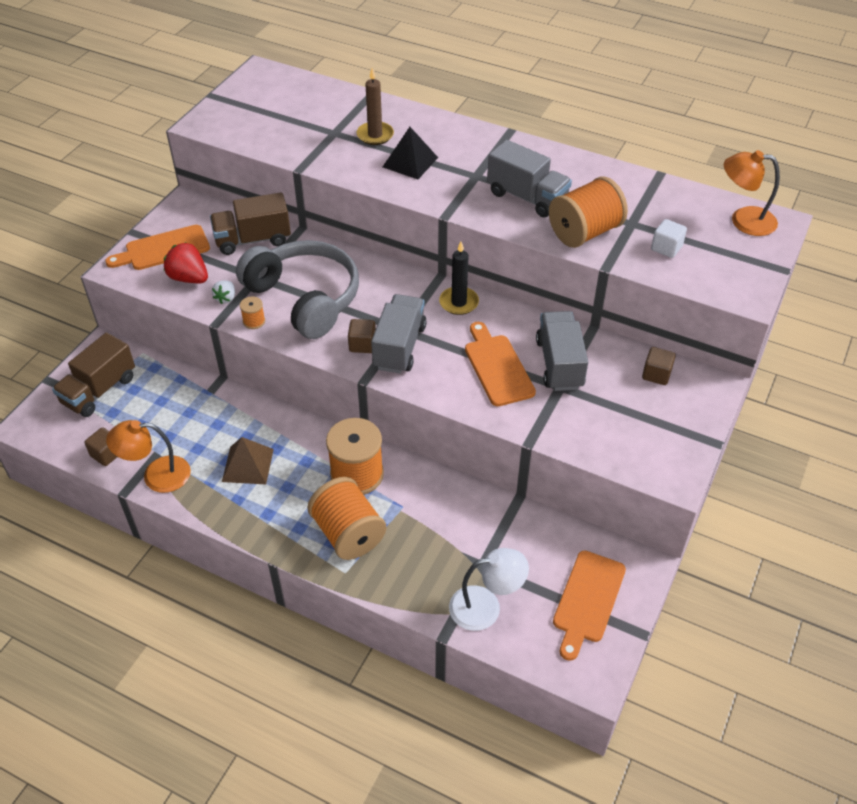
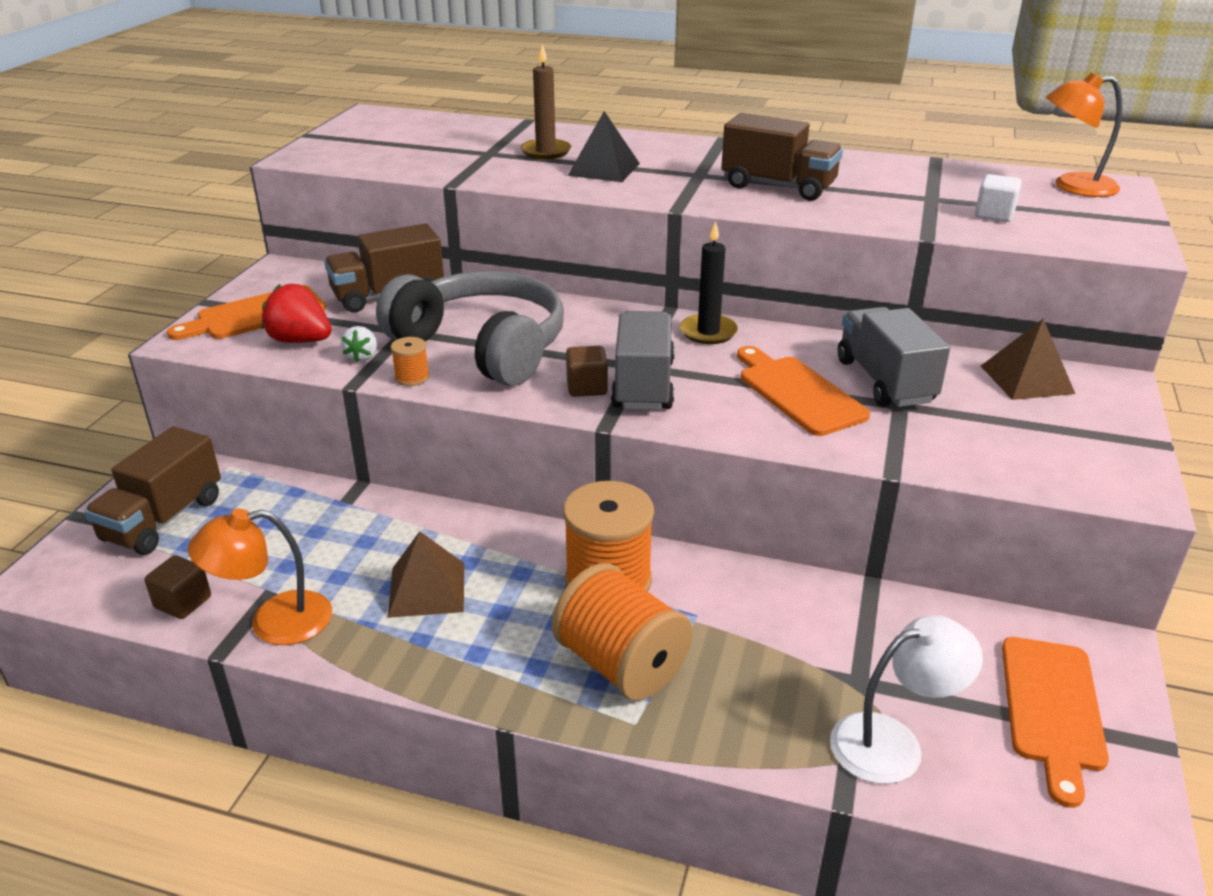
camera: 10 degrees left, 15 degrees down
(527, 197) = (778, 187): grey truck -> brown truck
(584, 232) = (875, 210): orange spool -> none
(656, 374) = (1026, 379): brown cube -> brown pyramid

